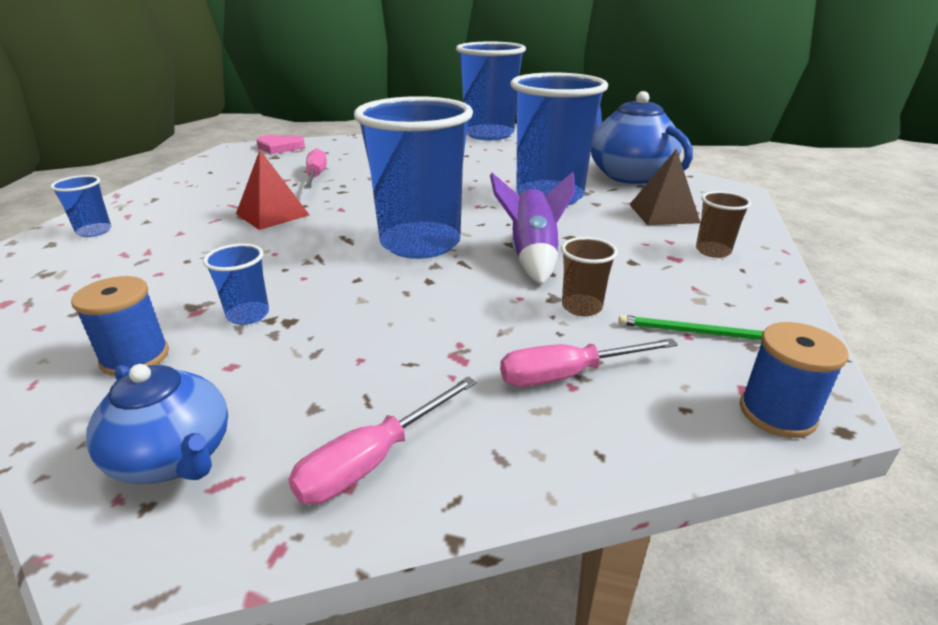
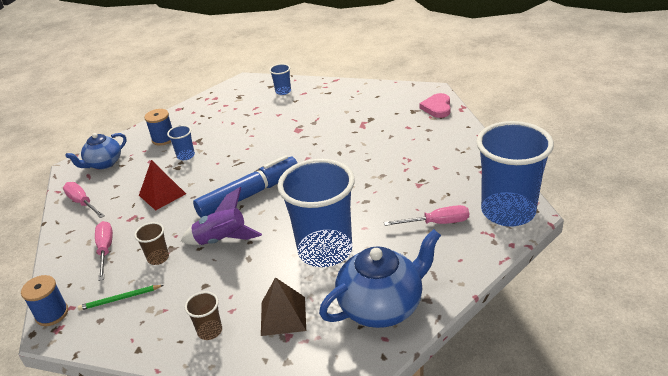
camera: 95 degrees right, 5 degrees up
(272, 214) = (300, 136): red pyramid -> red pyramid (162, 194)
(316, 176) = (369, 136): pink screwdriver -> pink screwdriver (437, 223)
(420, 243) = (249, 195): blue cup -> blue marker
(693, 332) = (120, 299): green pencil -> green pencil turned 120 degrees counterclockwise

